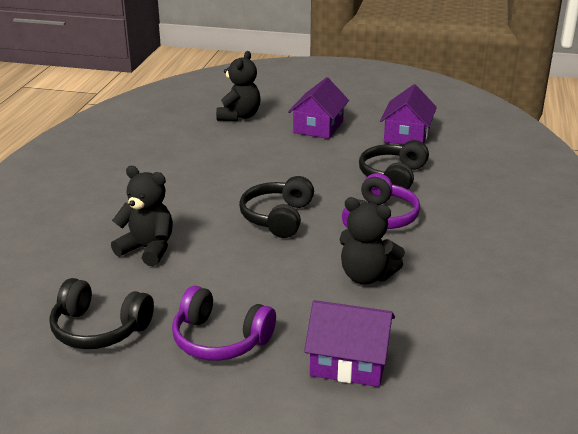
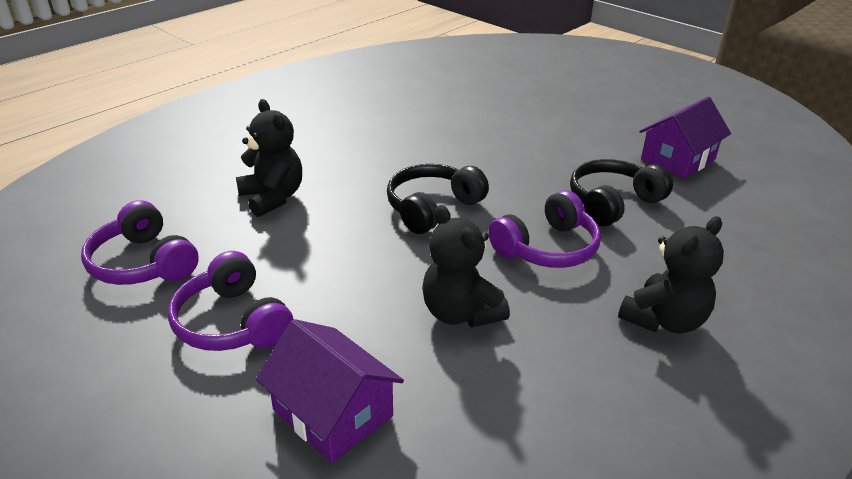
camera: 30 degrees right, 5 degrees up
(99, 329) = (143, 263): black headphones -> purple headphones
(239, 116) = (504, 89): black teddy bear -> black teddy bear (664, 320)
(318, 127) = (579, 122): purple house -> none

